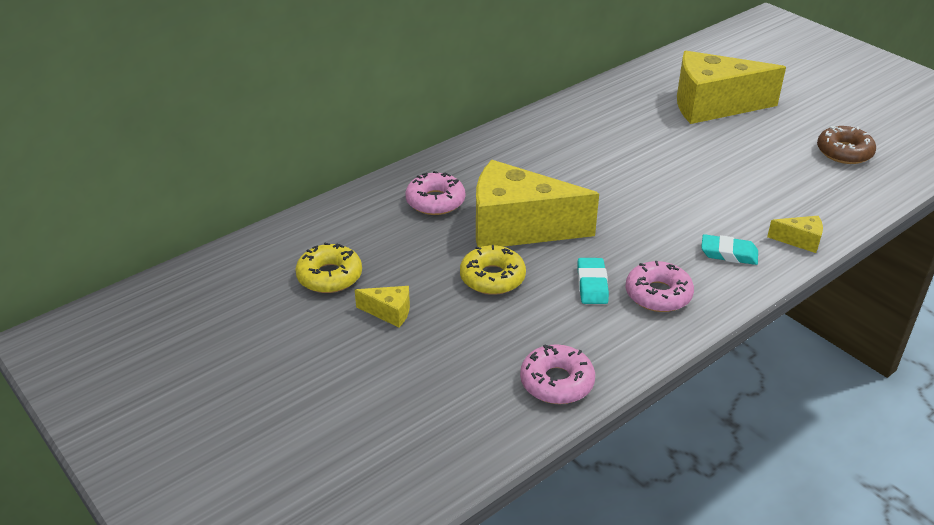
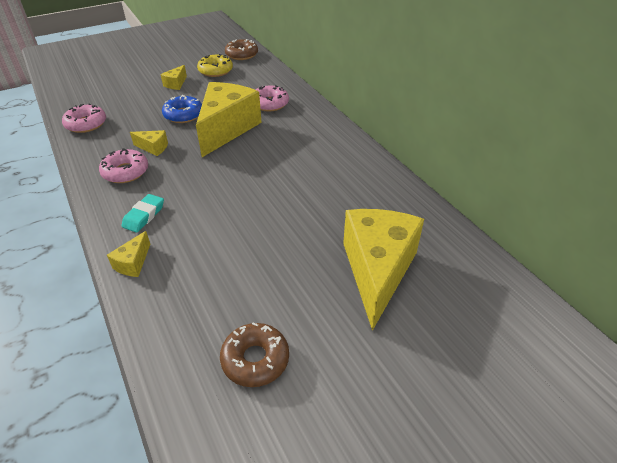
camera: 100 degrees right, 5 degrees up
(257, 258) = (241, 54): none -> brown donut
(492, 278) = (183, 115): yellow donut -> blue donut
(592, 284) = (153, 148): turquoise eraser -> yellow cheese

